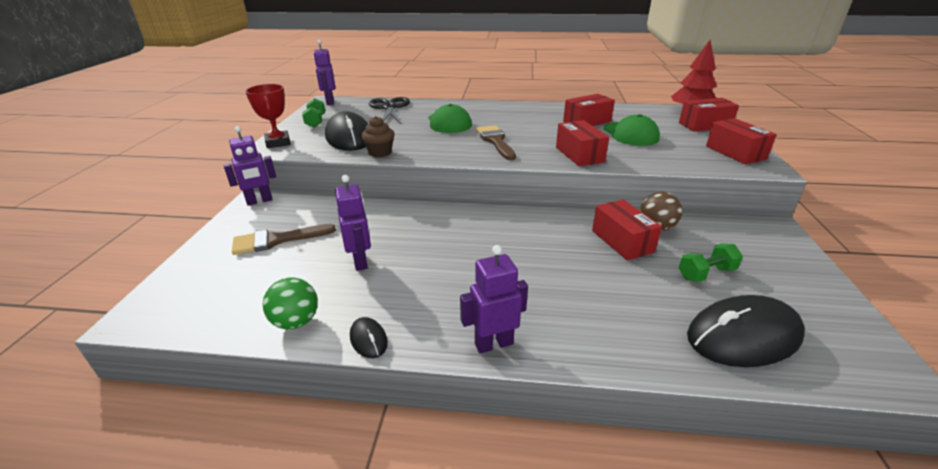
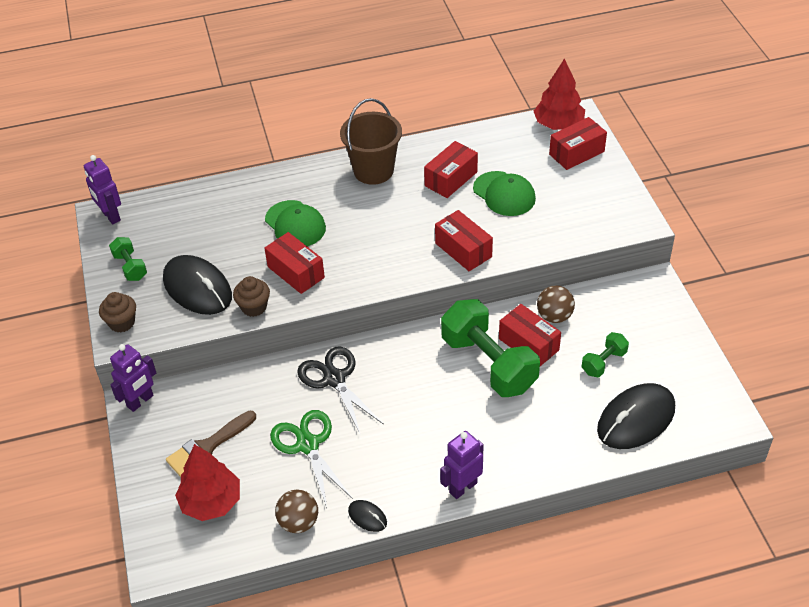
camera: 20 degrees left, 15 degrees up
(237, 280) = (211, 502): none -> red tree
(278, 142) = (122, 323): red trophy -> brown cupcake
(296, 321) = (298, 522): green ball -> brown ball
(360, 261) = (308, 445): purple robot -> green scissors
(389, 107) = (200, 209): black scissors -> black scissors (334, 379)
(495, 141) = (367, 249): brown brush -> none
(527, 110) = (373, 171): none -> brown bucket
(574, 245) = (488, 364): none -> green dumbbell
(735, 152) = (611, 203): red box -> red box (296, 272)

